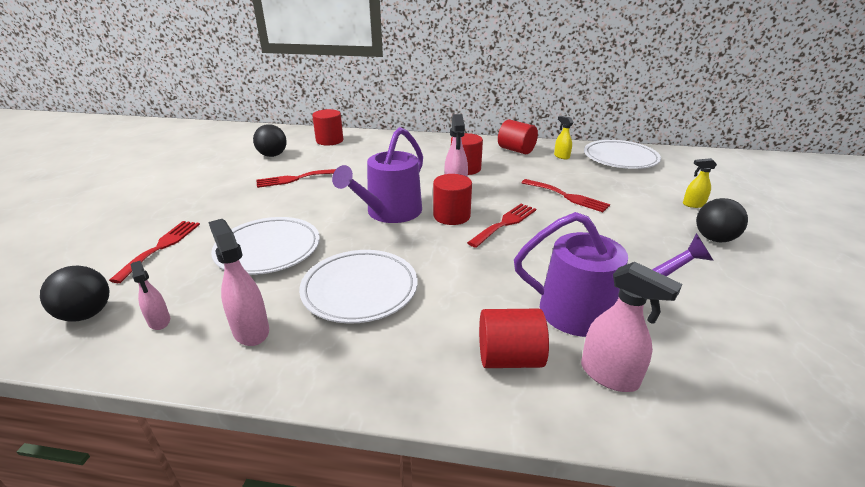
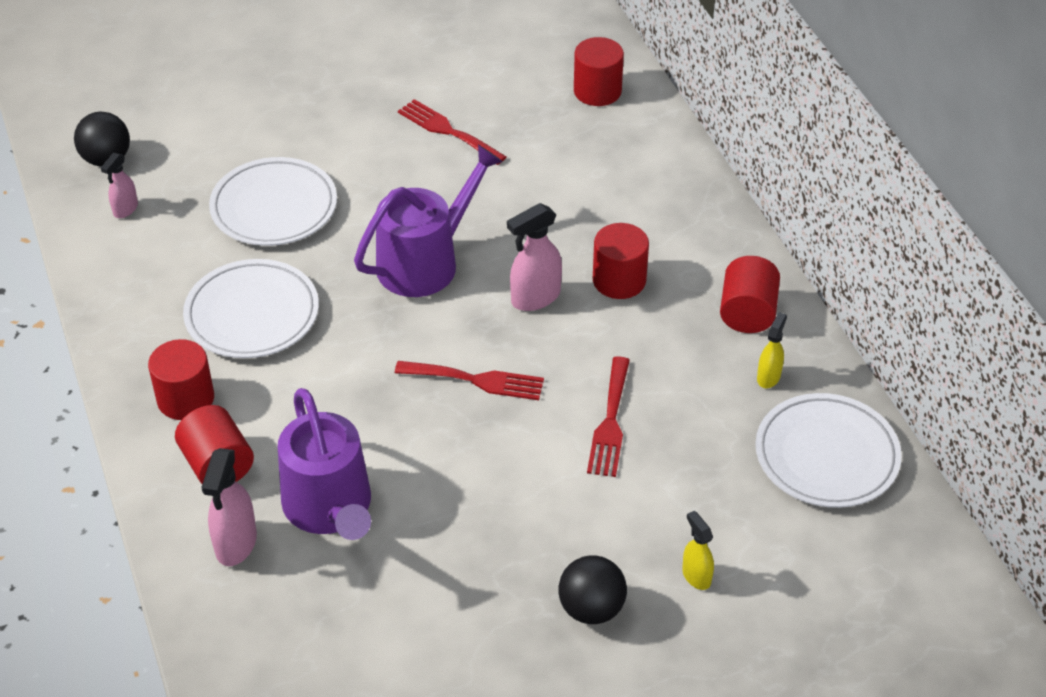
camera: 60 degrees right, 15 degrees up
(161, 247) = (225, 128): red fork -> none
(250, 330) = (149, 273): pink spray bottle -> none
(272, 155) = (498, 67): black ball -> none
(390, 212) = (425, 262): purple watering can -> purple watering can turned 135 degrees clockwise
(451, 216) = (459, 322): red cylinder -> red cylinder (185, 399)

